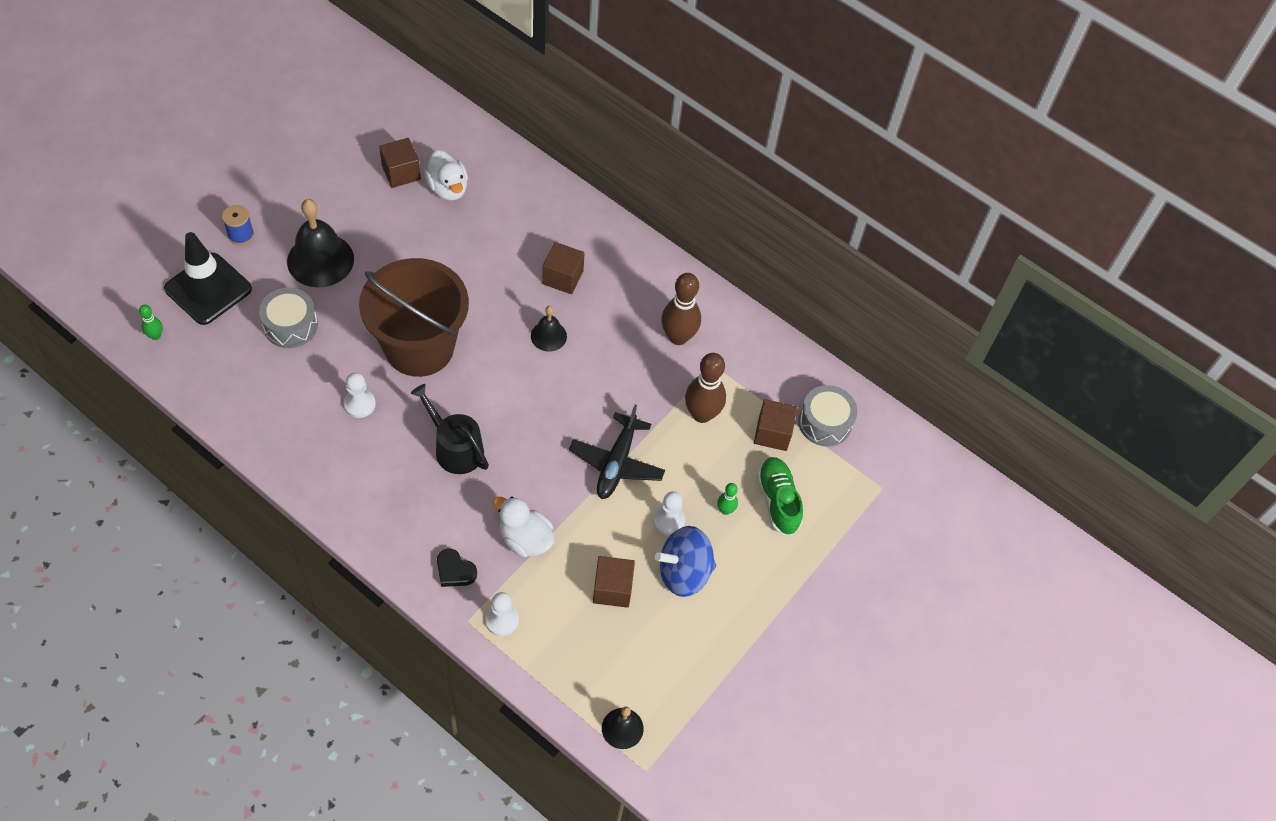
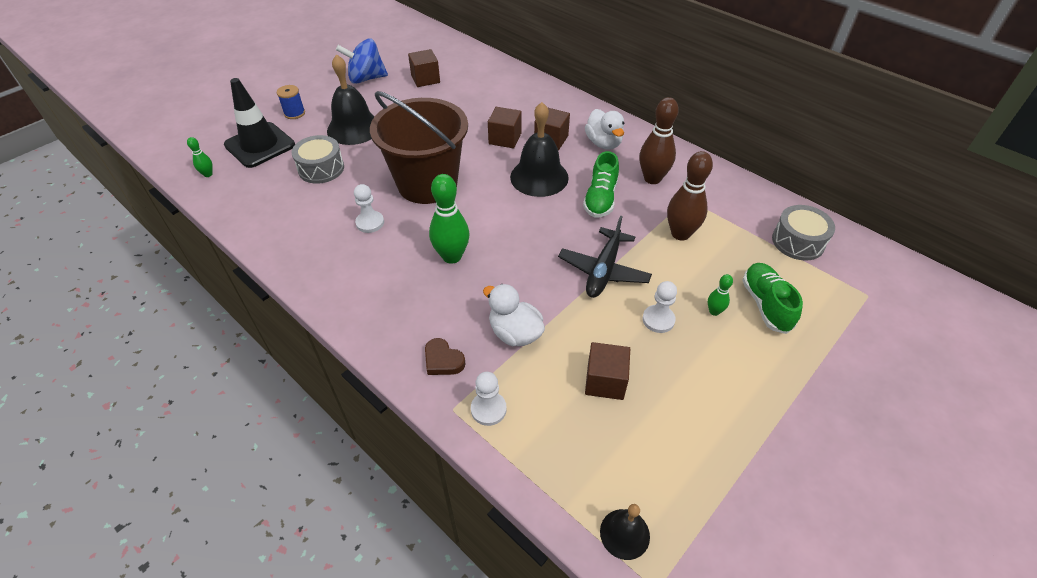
camera: 10 degrees right, 10 degrees down
(448, 188) = (460, 87): white duck -> white duck (603, 143)
(455, 448) = (452, 256): black watering can -> green bowling pin
(455, 571) = (443, 360): black heart -> brown heart
(548, 336) = (539, 177): black bell -> black bell, size x1.86
(617, 367) = (600, 199): none -> green shoe
(684, 572) = (679, 367): blue spinning top -> blue spinning top (366, 78)
(772, 433) = (749, 249): brown cube -> brown cube (505, 138)

